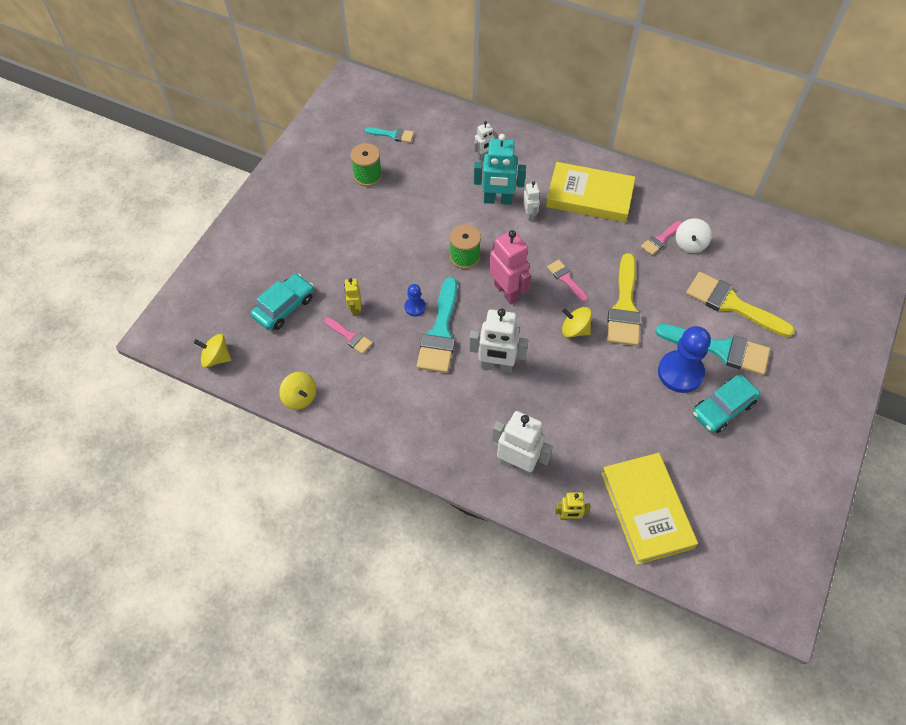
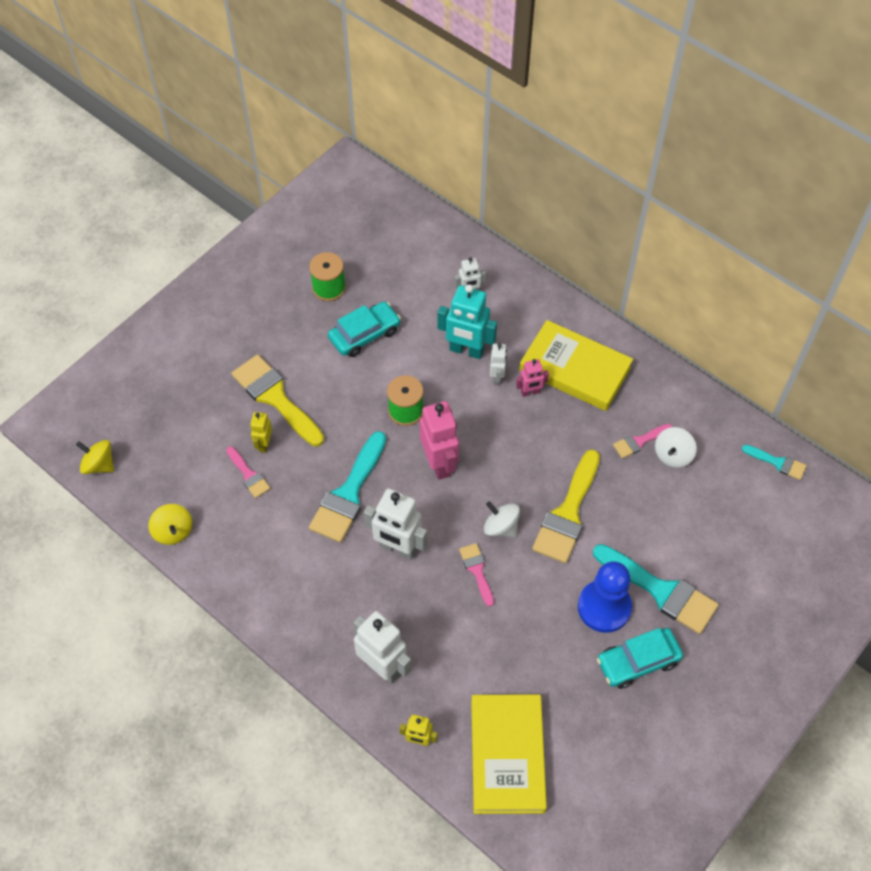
camera: 15 degrees right, 0 degrees up
(284, 307) = (188, 423): turquoise car -> turquoise car (364, 334)
(393, 135) = (373, 243): turquoise brush -> turquoise brush (778, 462)
(415, 307) = (330, 457): blue pawn -> none
(560, 221) = (530, 392): none -> pink robot
(566, 279) = (512, 464): pink brush -> pink brush (477, 570)
(575, 330) = (501, 527): yellow spinning top -> white spinning top
(731, 304) = (695, 540): yellow brush -> yellow brush (275, 397)

